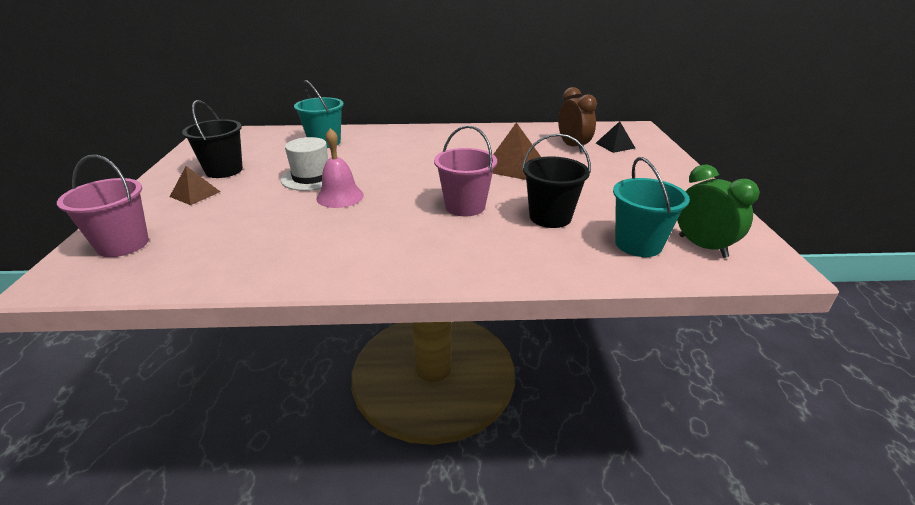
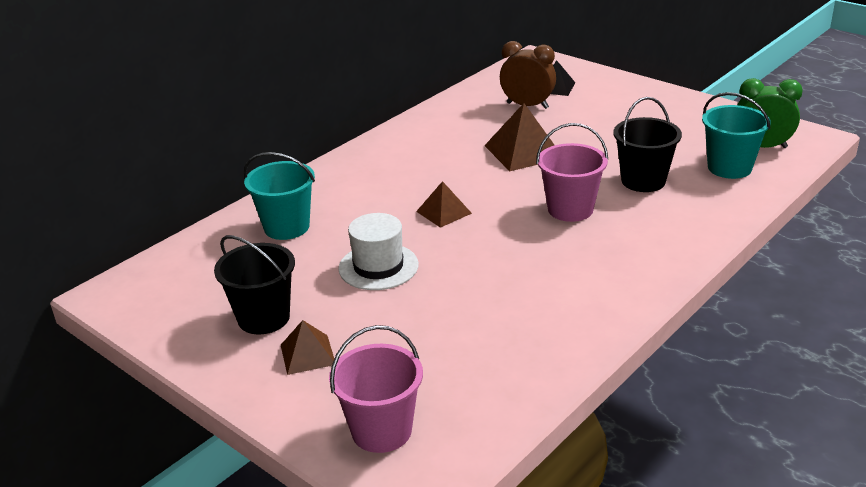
camera: 45 degrees left, 0 degrees up
(340, 196) = (454, 265): pink bell -> none
(399, 171) = (444, 212): none -> brown pyramid

